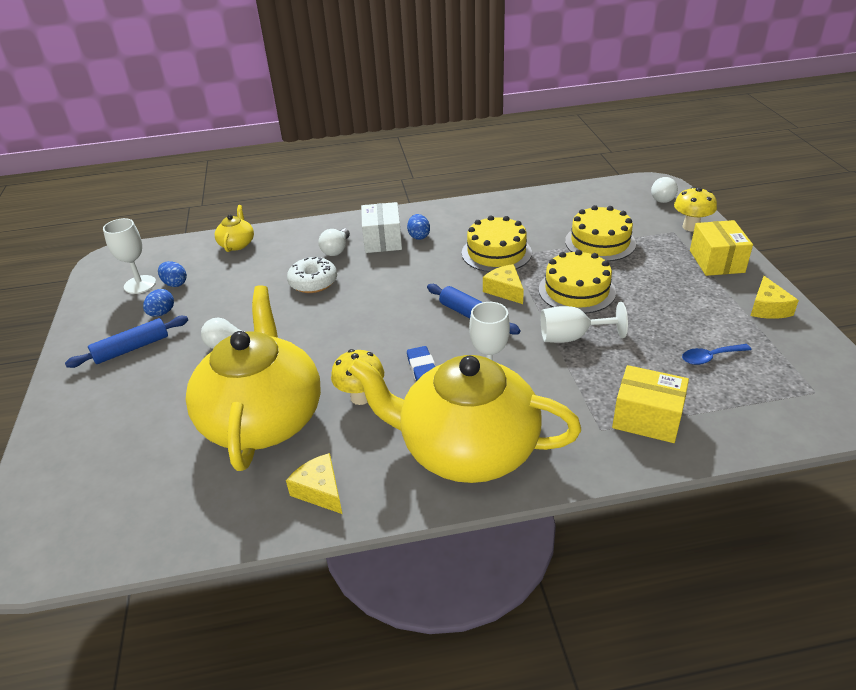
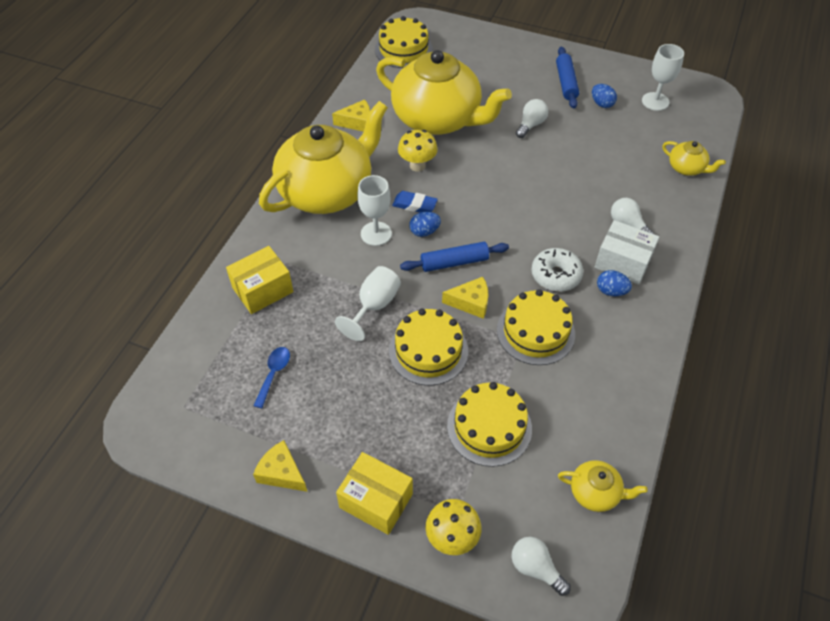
camera: 120 degrees right, 15 degrees up
(112, 530) = (403, 49): none -> yellow cake
(175, 283) = (642, 119): blue egg -> blue egg (424, 232)
(313, 282) = (582, 192): white donut -> white donut (555, 275)
(588, 196) = (595, 492): none -> yellow teapot

